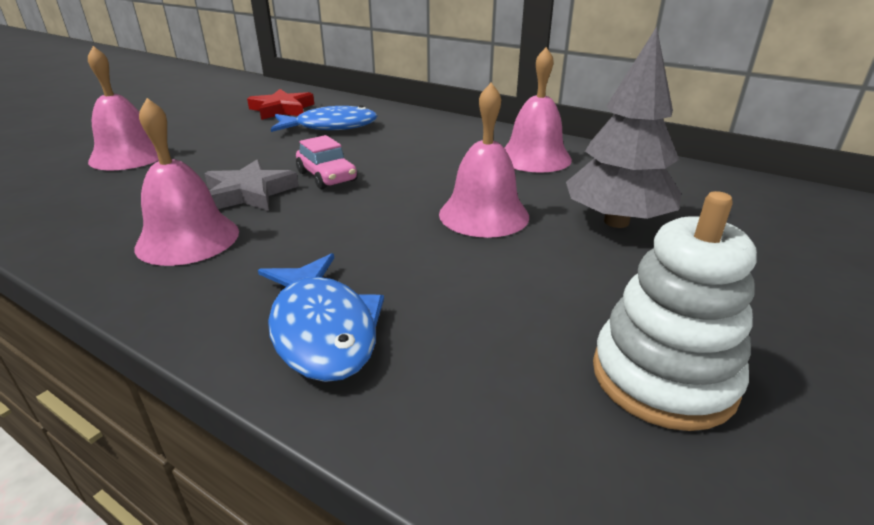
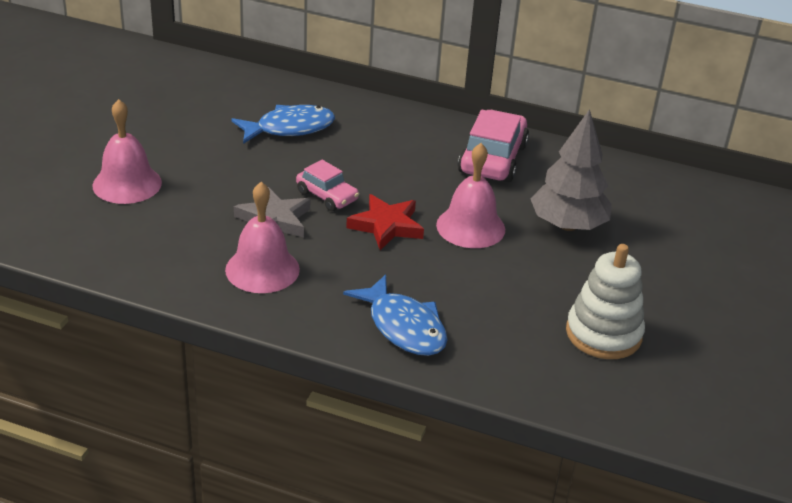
camera: 15 degrees left, 5 degrees up
(282, 109) = (222, 103): red star -> red star (386, 226)
(534, 157) = (492, 159): pink bell -> pink car

